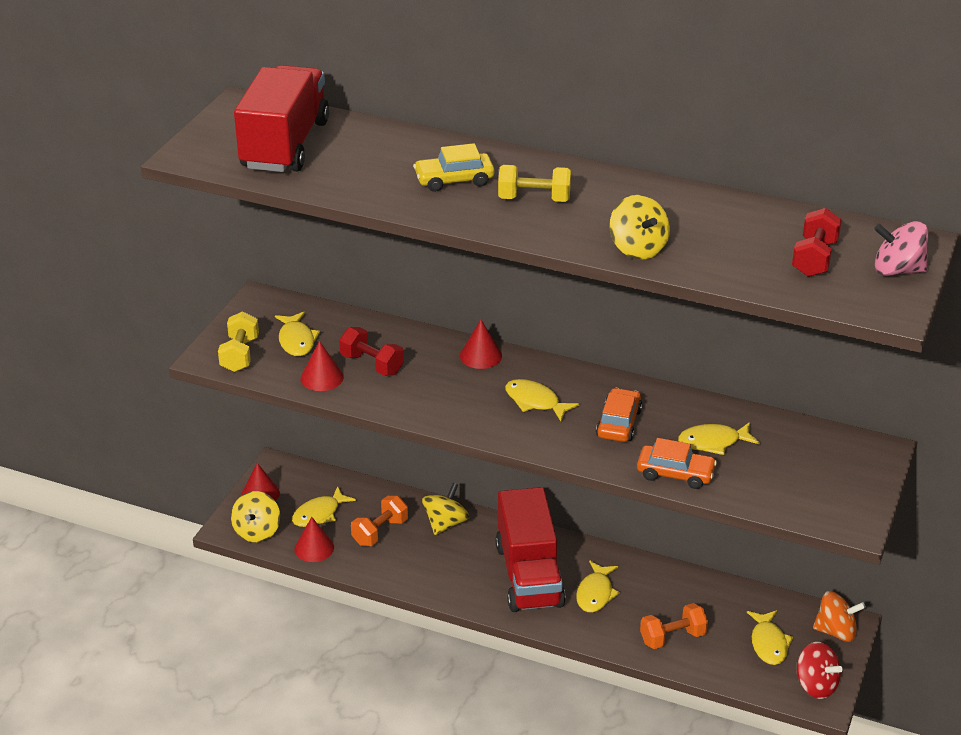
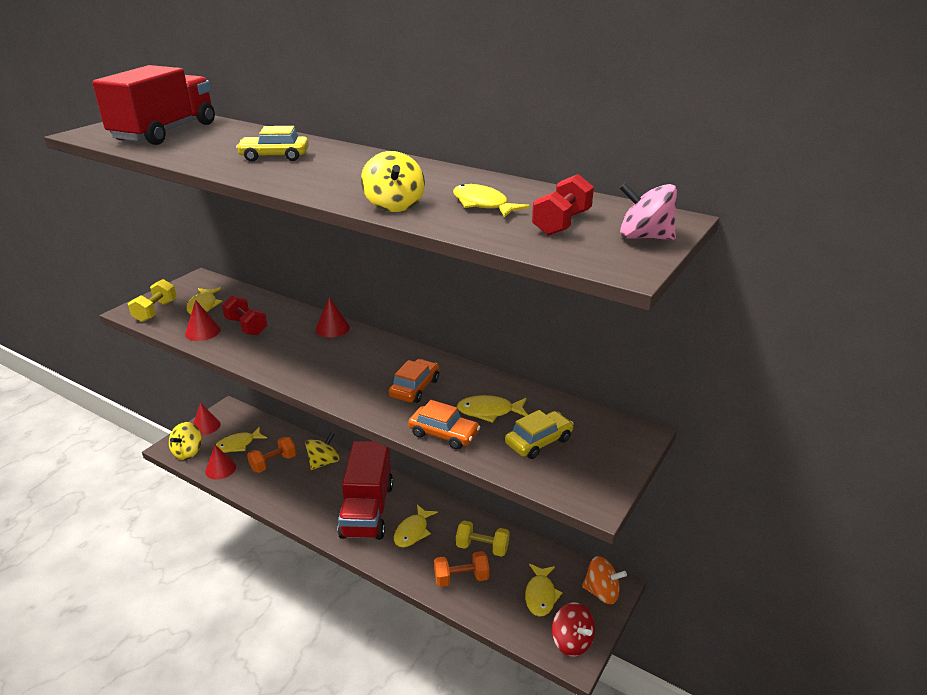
camera: 10 degrees right, 5 degrees down
(534, 199) = (330, 170): yellow dumbbell -> yellow dumbbell (482, 547)
(535, 402) = (355, 364): yellow fish -> yellow fish (483, 204)
(778, 470) = (539, 441): none -> yellow car

